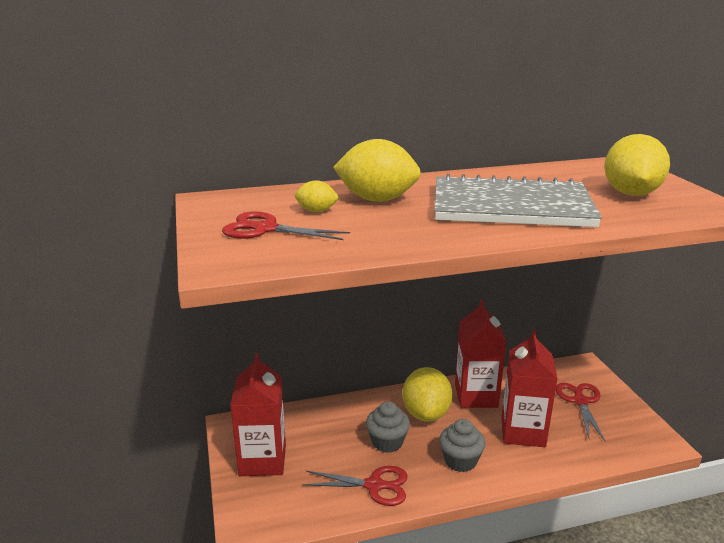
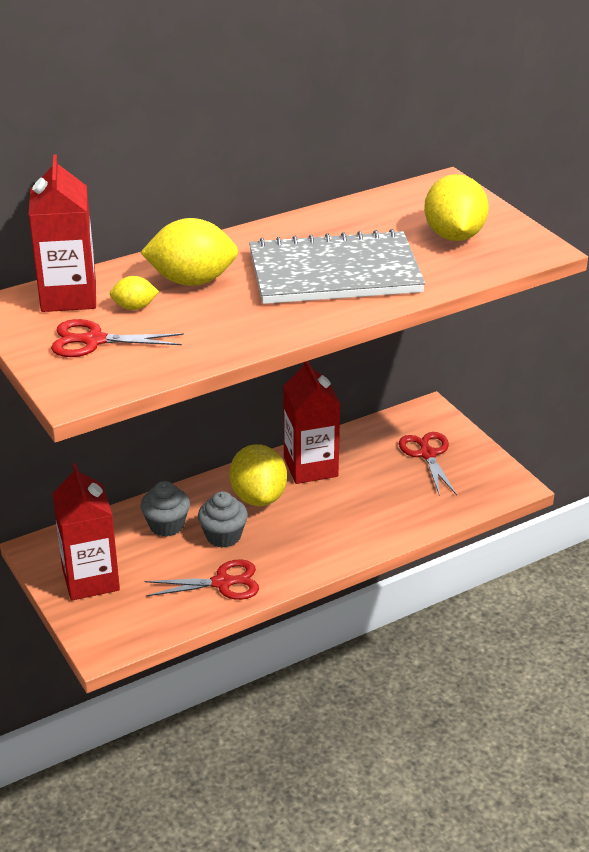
camera: 15 degrees left, 10 degrees up
(460, 461) = (307, 542): grey cupcake -> grey cupcake (166, 525)
(523, 432) = (369, 499): red carton -> red carton (68, 296)

